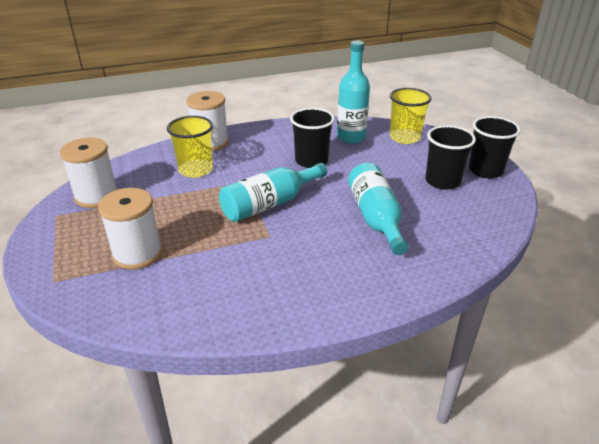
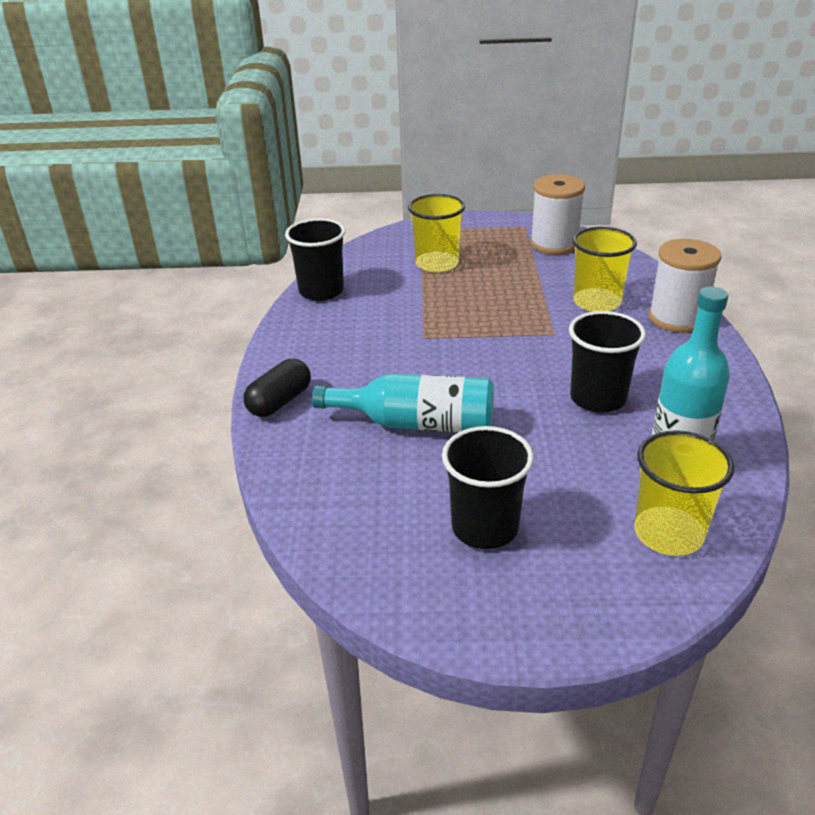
camera: 110 degrees right, 0 degrees up
(137, 253) = (437, 264): white spool -> yellow cup
(270, 204) = (491, 346): turquoise bottle -> none
(394, 288) = (280, 402): none -> black capsule
(485, 170) = (500, 606): black cup -> black cup (321, 291)

